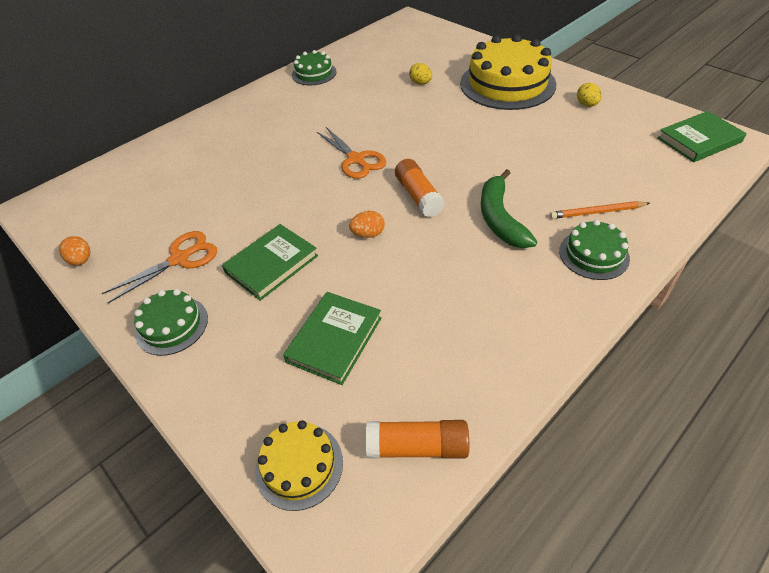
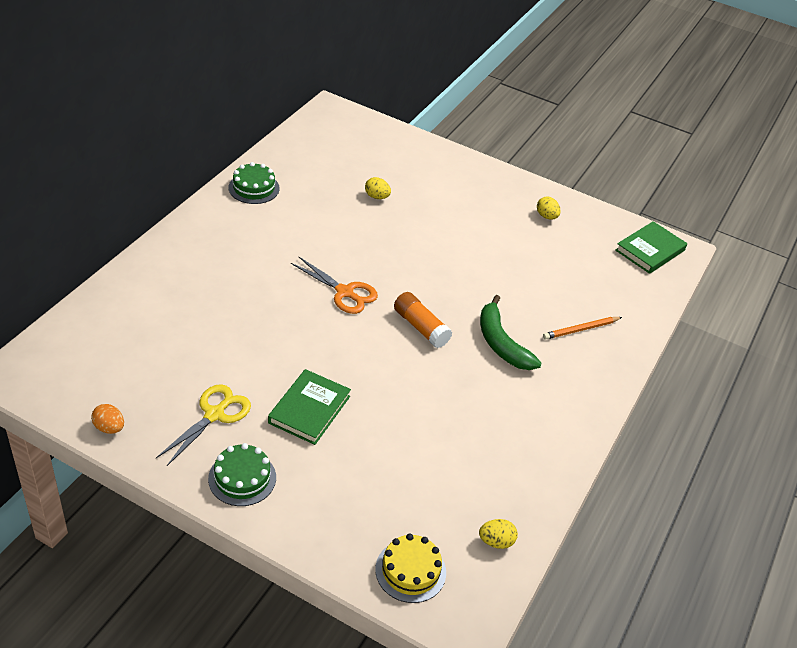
camera: 25 degrees left, 5 degrees down
(180, 259) = (214, 414): orange scissors -> yellow scissors
(334, 339) = (397, 470): green book -> none
(368, 234) = (388, 370): orange egg -> none
(417, 447) = (496, 541): orange glue stick -> yellow egg
(507, 84) = (465, 194): yellow cake -> none
(593, 254) = (587, 369): green cake -> none

